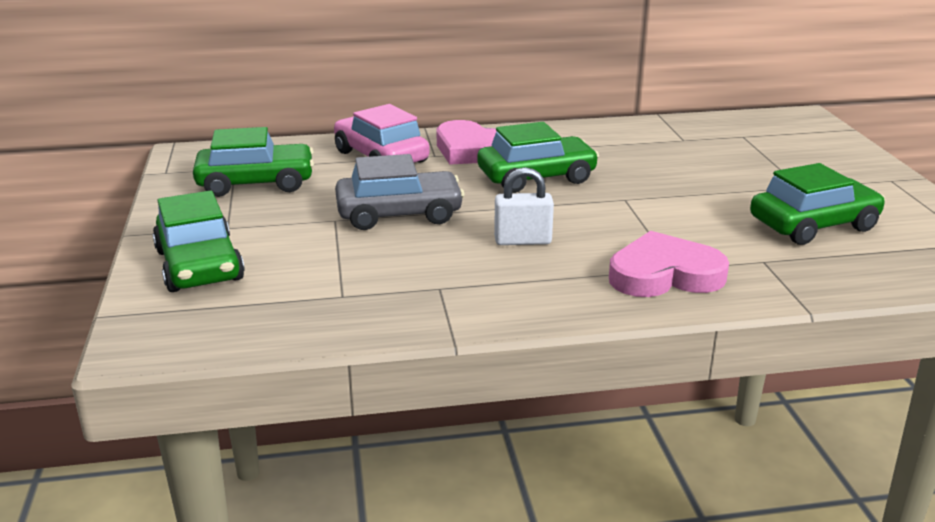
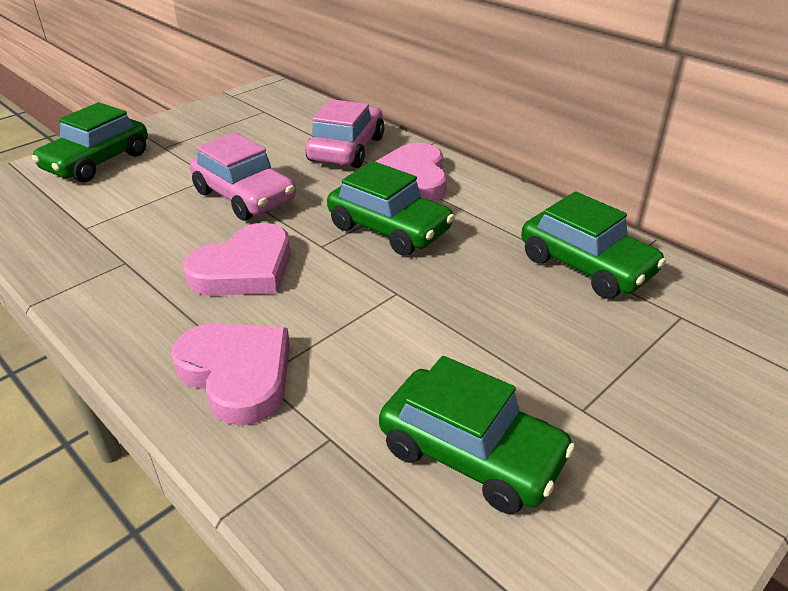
camera: 55 degrees right, 10 degrees up
(256, 183) = (245, 127): green car -> green car (586, 266)
(399, 214) = (245, 196): grey car -> pink car
(522, 241) = (244, 269): white padlock -> pink heart

